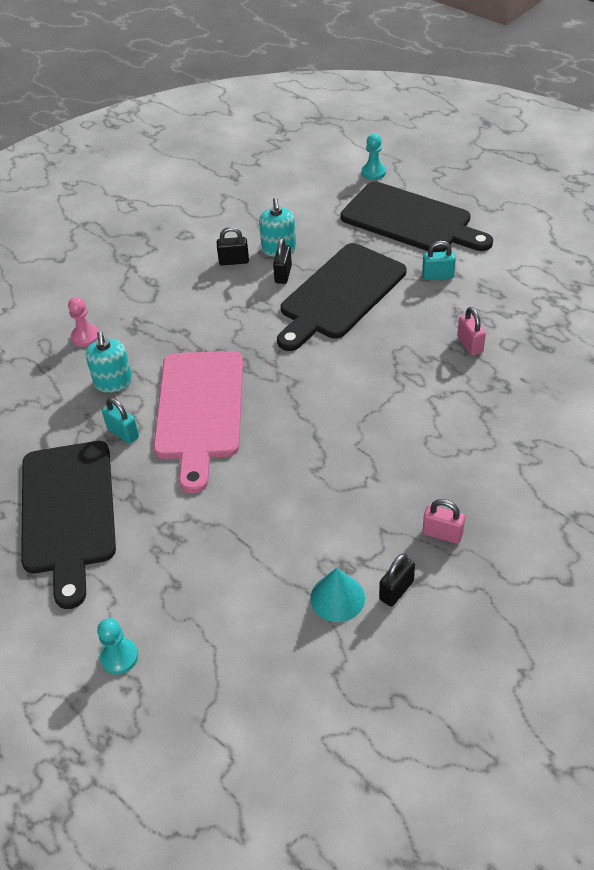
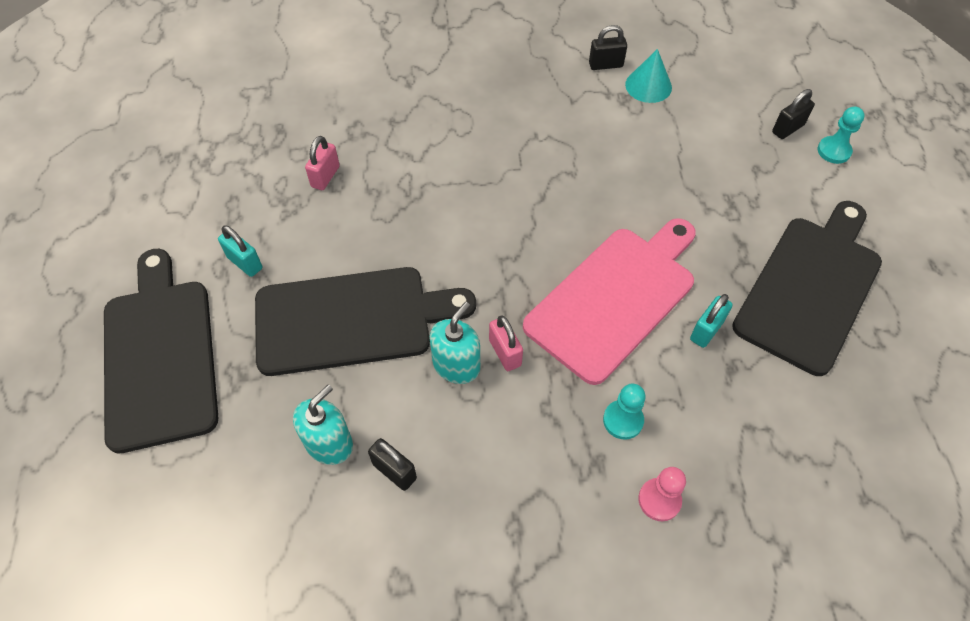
camera: 140 degrees left, 10 degrees up
(113, 382) = (673, 402): turquoise soap dispenser -> turquoise soap dispenser (456, 365)
(123, 433) = (706, 330): turquoise padlock -> turquoise padlock turned 45 degrees clockwise
(283, 274) = (369, 399): black padlock -> black padlock (788, 129)
(373, 172) = (77, 474): turquoise pawn -> turquoise pawn (623, 420)
(442, 534) = (536, 72): pink padlock -> pink padlock (505, 352)

